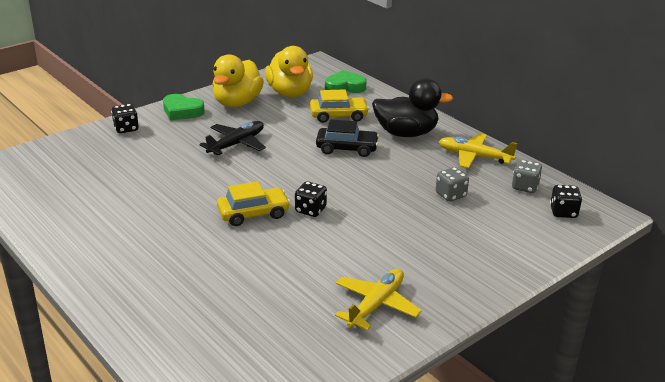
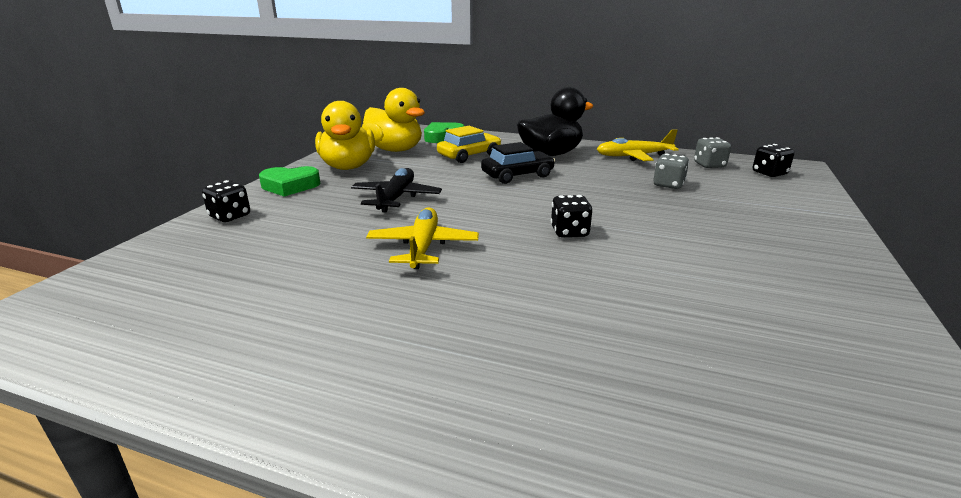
camera: 30 degrees left, 5 degrees down
(253, 213) = (513, 254): yellow car -> none
(376, 305) = (800, 299): yellow plane -> yellow plane (423, 247)

